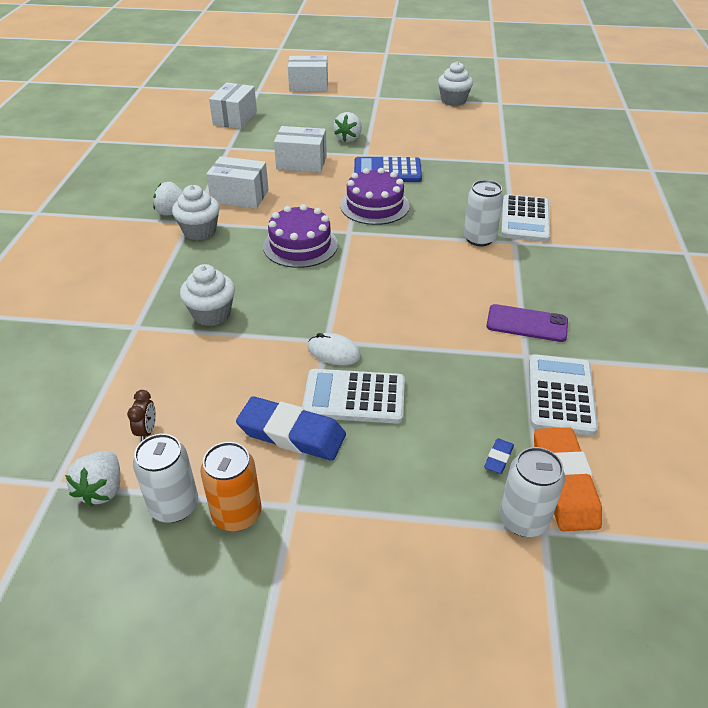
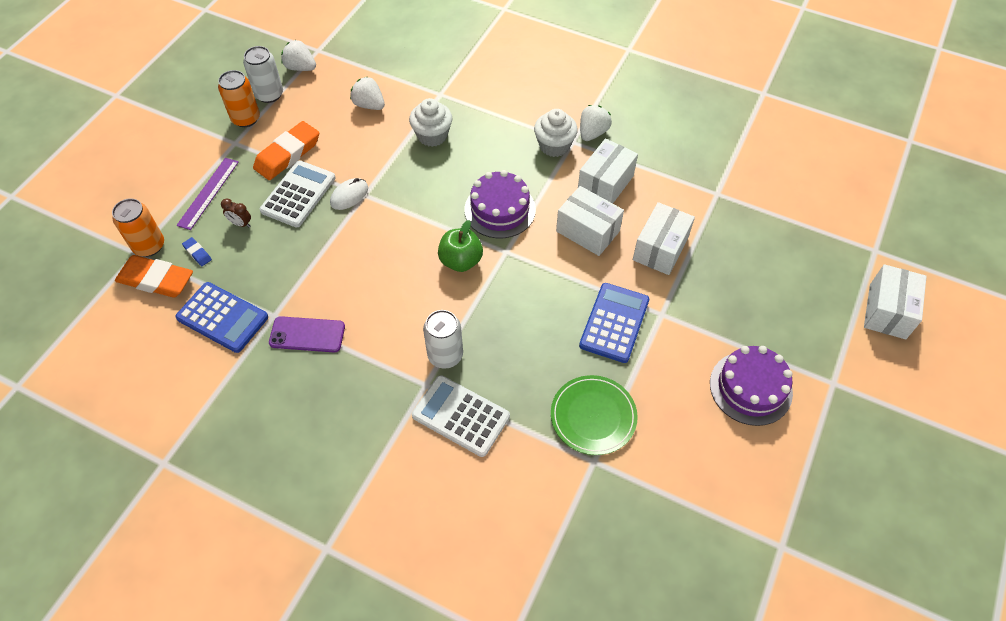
camera: 110 degrees right, 15 degrees up
(147, 431) = (333, 89): brown clock -> brown clock (241, 224)
(235, 118) = (794, 212): white box -> white box (588, 231)
(292, 433) = (288, 154): blue eraser -> orange eraser
(348, 138) = (709, 310): white strawberry -> white strawberry (369, 105)
(374, 205) = (545, 287): purple cake -> purple cake (750, 388)
(376, 253) = (461, 261): none -> green apple
(399, 493) = (208, 193): none -> purple ruler
(453, 101) = (802, 480): white cupcake -> none
(473, 167) = (593, 416): none -> green plate
(523, 519) = (149, 246): white can -> orange can
(527, 324) = (307, 334): purple phone -> purple phone turned 60 degrees clockwise
(561, 395) = (222, 318): white calculator -> blue calculator

